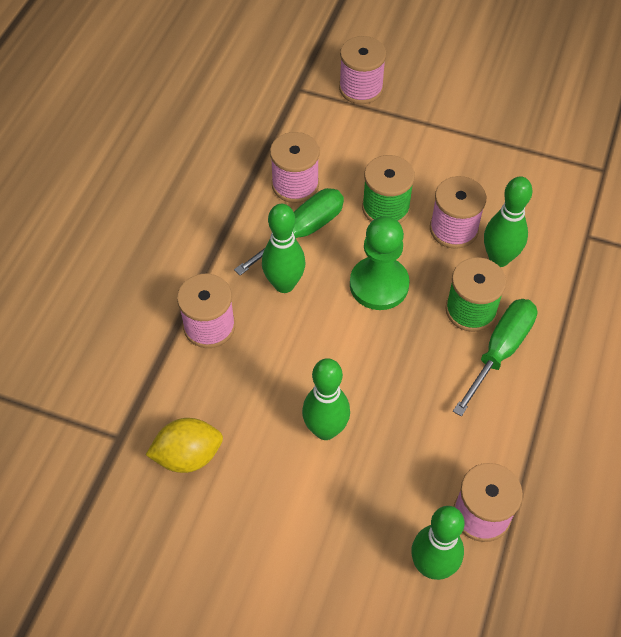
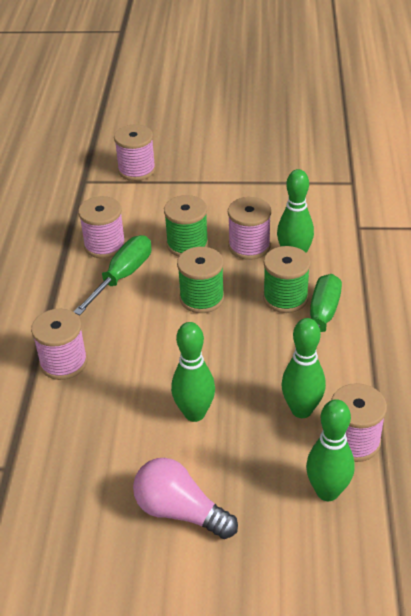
camera: 15 degrees left, 15 degrees down
(188, 456) = (77, 465): yellow lemon -> none
(275, 541) = (180, 511): none -> pink light bulb
(284, 284) = (120, 316): green bowling pin -> green bowling pin (301, 410)
(379, 285) = (202, 298): green pawn -> green spool

